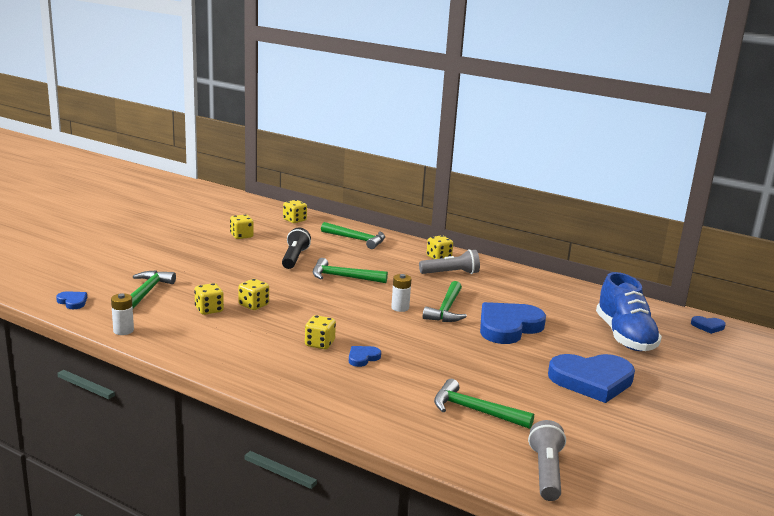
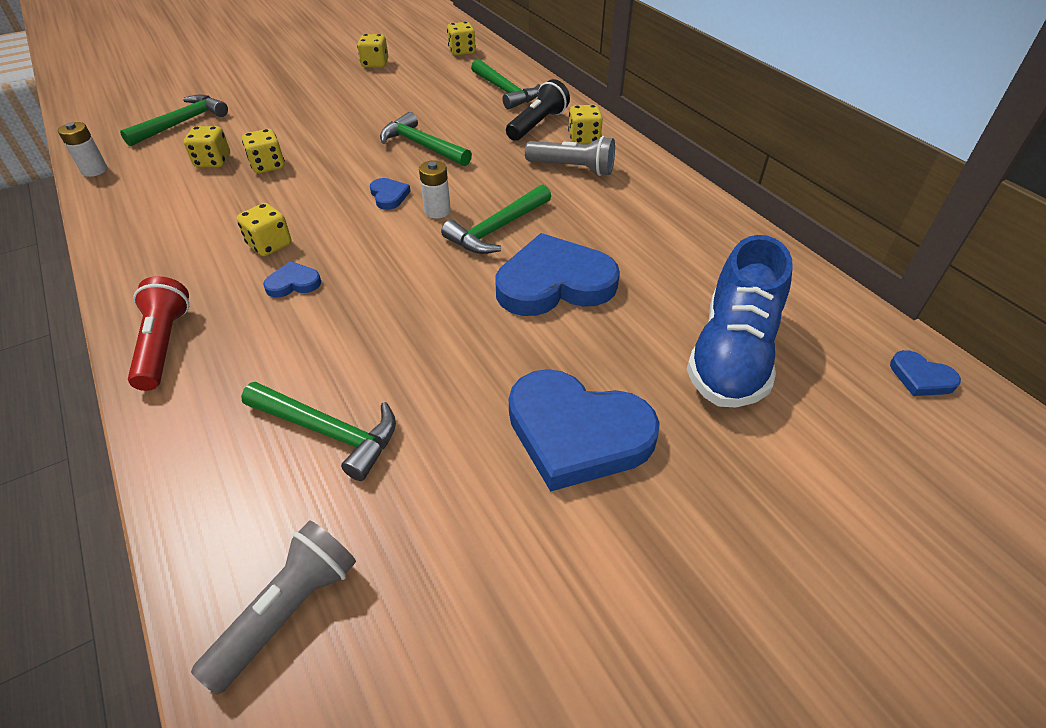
camera: 30 degrees right, 25 degrees up
(73, 302) = (99, 120): blue heart -> blue heart (389, 196)
(294, 258) = (397, 105): black flashlight -> black flashlight (537, 124)
(327, 401) = (164, 344): none -> red flashlight
(475, 411) = (328, 432): green hammer -> green hammer turned 150 degrees clockwise

